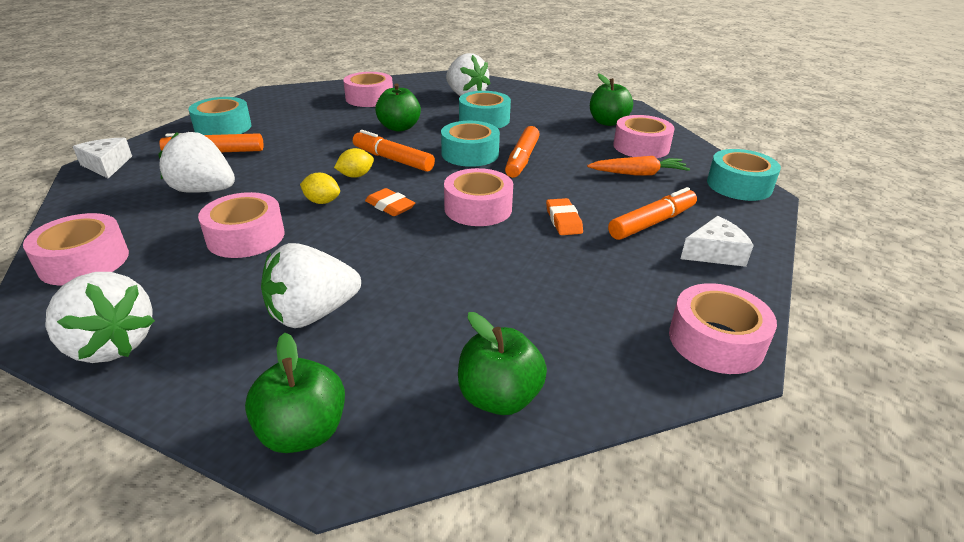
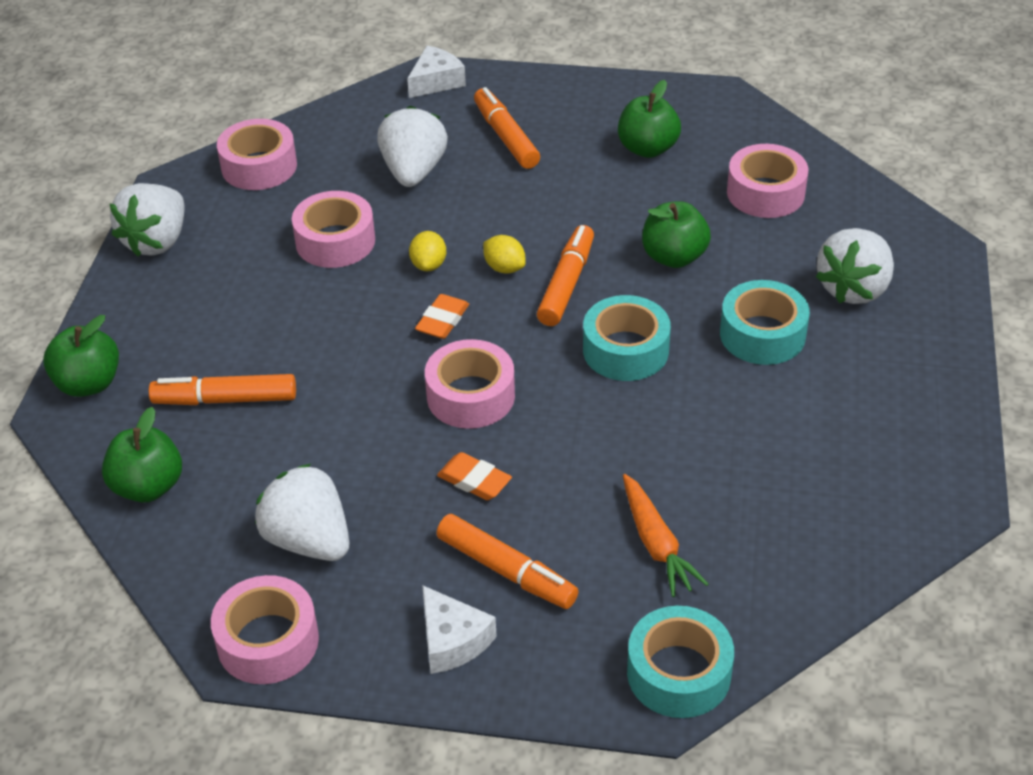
camera: 75 degrees right, 10 degrees up
(223, 127) = (578, 110): turquoise tape -> none
(312, 314) = (227, 335): white strawberry -> white strawberry (308, 540)
(522, 159) = (636, 407): orange marker -> orange marker (225, 399)
(563, 220) = (474, 480): orange eraser -> orange eraser turned 60 degrees clockwise
(607, 122) = (851, 485): green apple -> green apple (647, 148)
(641, 147) = (766, 539): pink tape -> none

